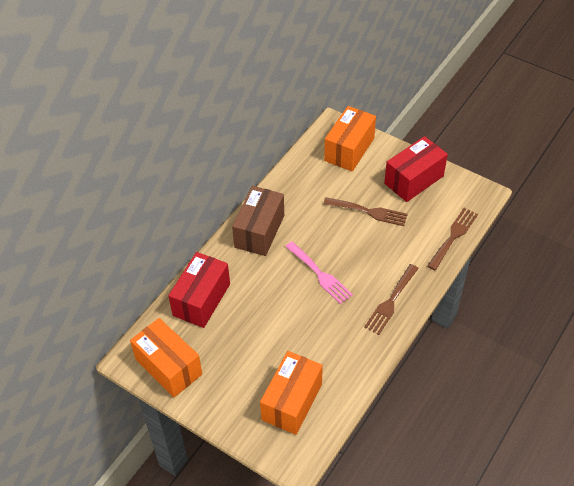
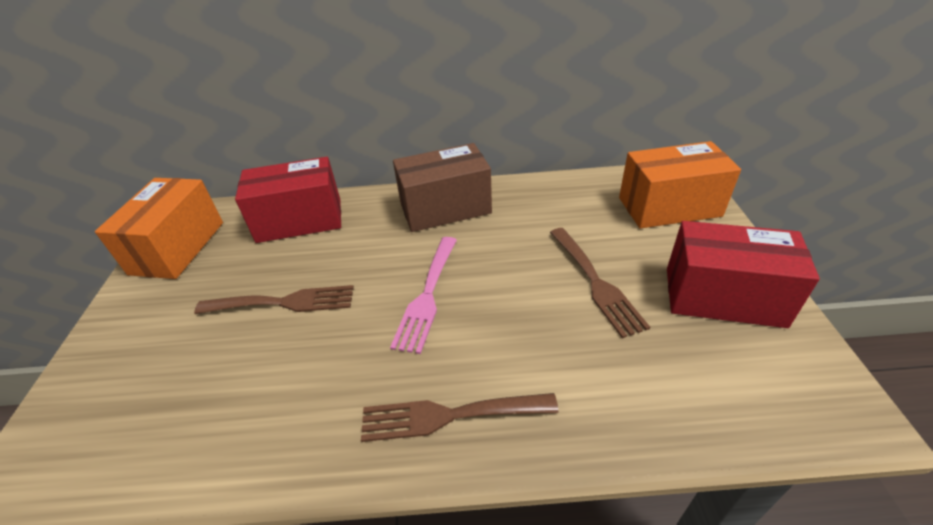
camera: 55 degrees right, 10 degrees down
(292, 401) = (154, 399): orange box -> none
(453, 236) = (692, 426): brown fork -> brown fork (284, 302)

